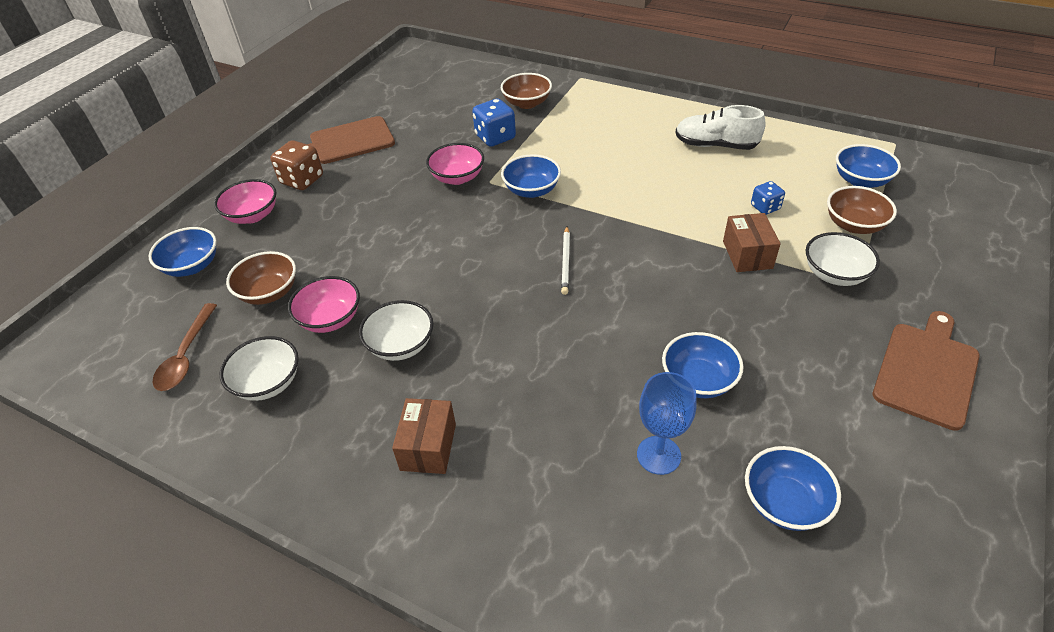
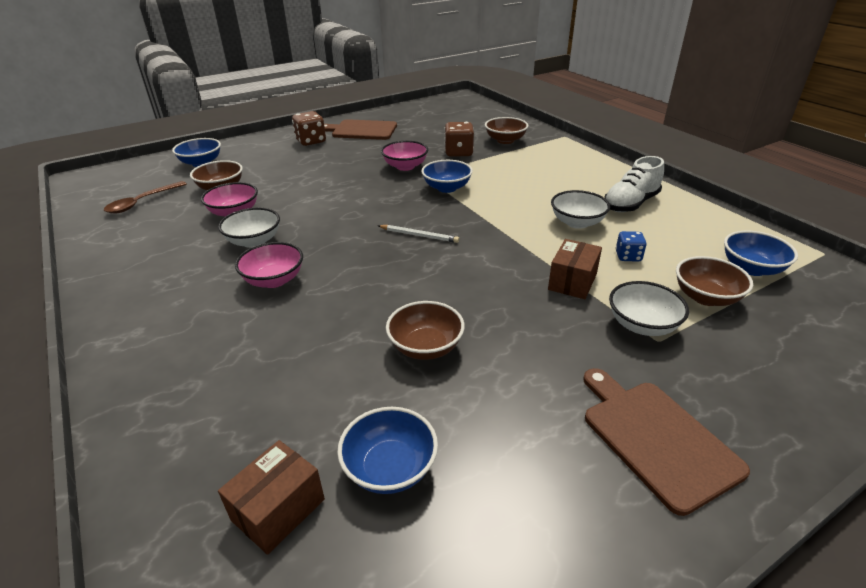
camera: 30 degrees right, 10 degrees down
(252, 215) = (262, 150): pink bowl -> pink bowl (274, 280)
(268, 383) = (161, 231): white bowl -> white bowl (577, 222)
(428, 447) = (196, 302): brown box -> brown box (278, 509)
(495, 137) = (458, 153): blue dice -> brown dice
(566, 261) = (419, 235): white pencil -> white pencil turned 105 degrees counterclockwise
(658, 455) = (333, 381): blue goblet -> none
(698, 380) = (425, 347): blue bowl -> brown bowl
(715, 145) = (630, 204): white shoe -> white shoe turned 90 degrees counterclockwise
(926, 371) = (656, 438): brown cutting board -> brown cutting board turned 90 degrees counterclockwise

